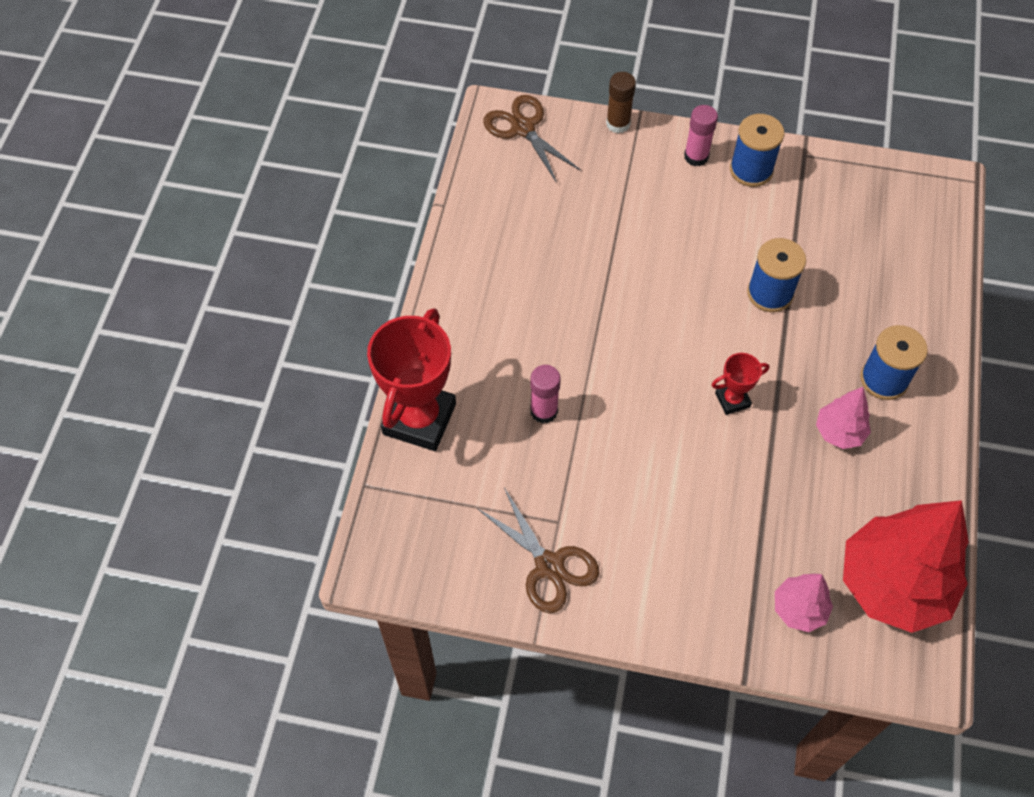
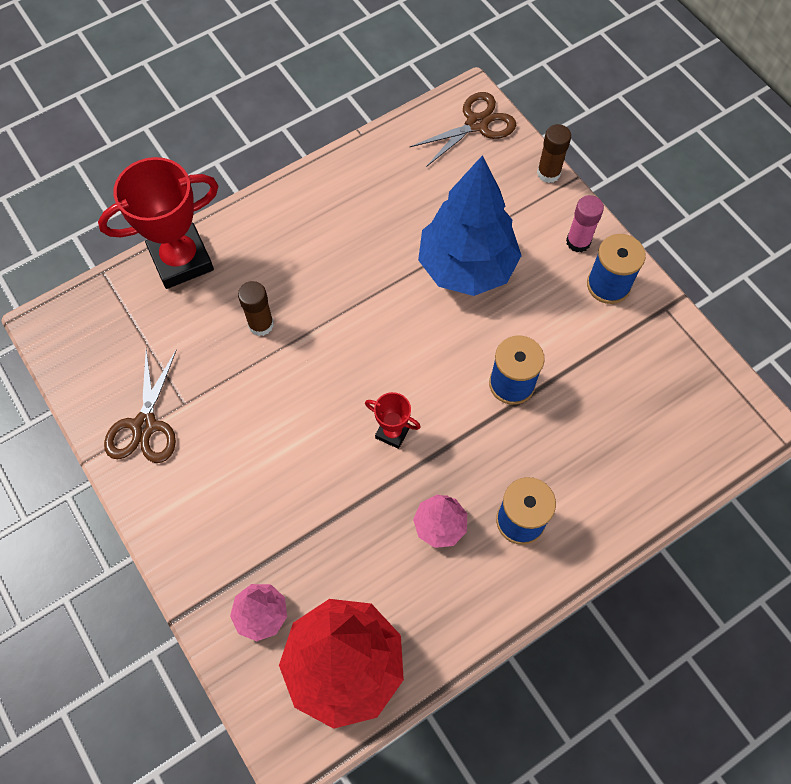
camera: 45 degrees right, 5 degrees up
(523, 128) = (476, 124): brown scissors -> brown scissors turned 45 degrees clockwise
(544, 411) = (261, 324): pink glue stick -> brown glue stick
(642, 239) = (466, 267): none -> blue tree

